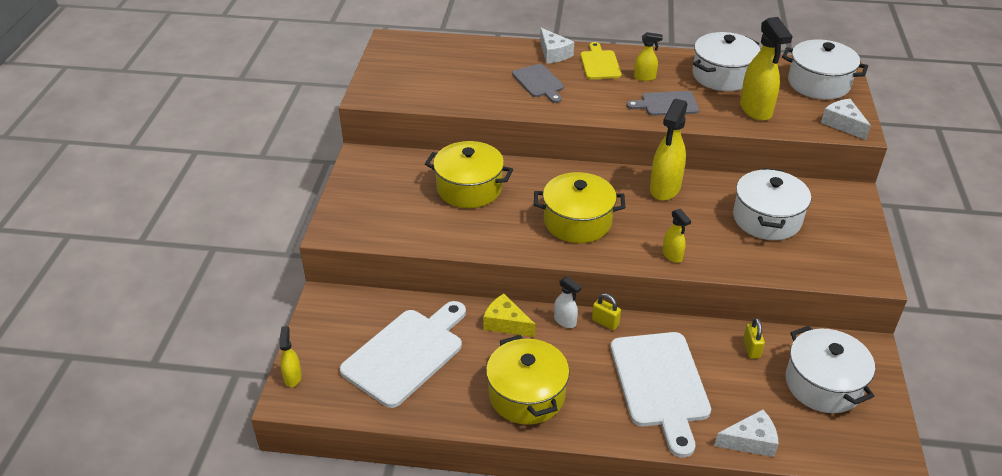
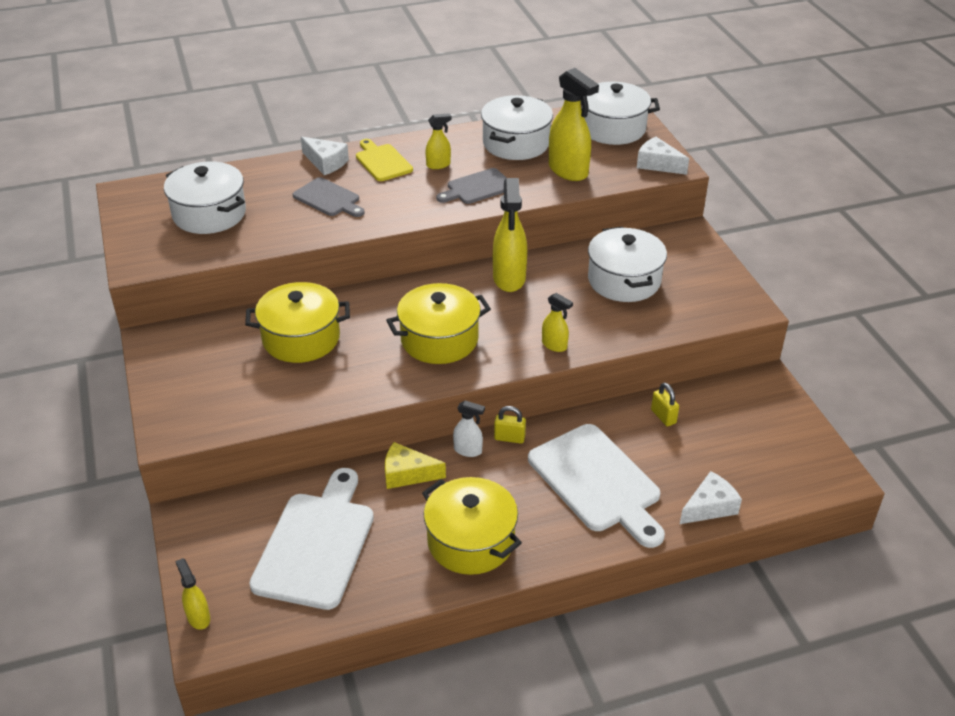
camera: 25 degrees left, 0 degrees up
(823, 384) = (745, 428): white pot -> white pot (209, 214)

